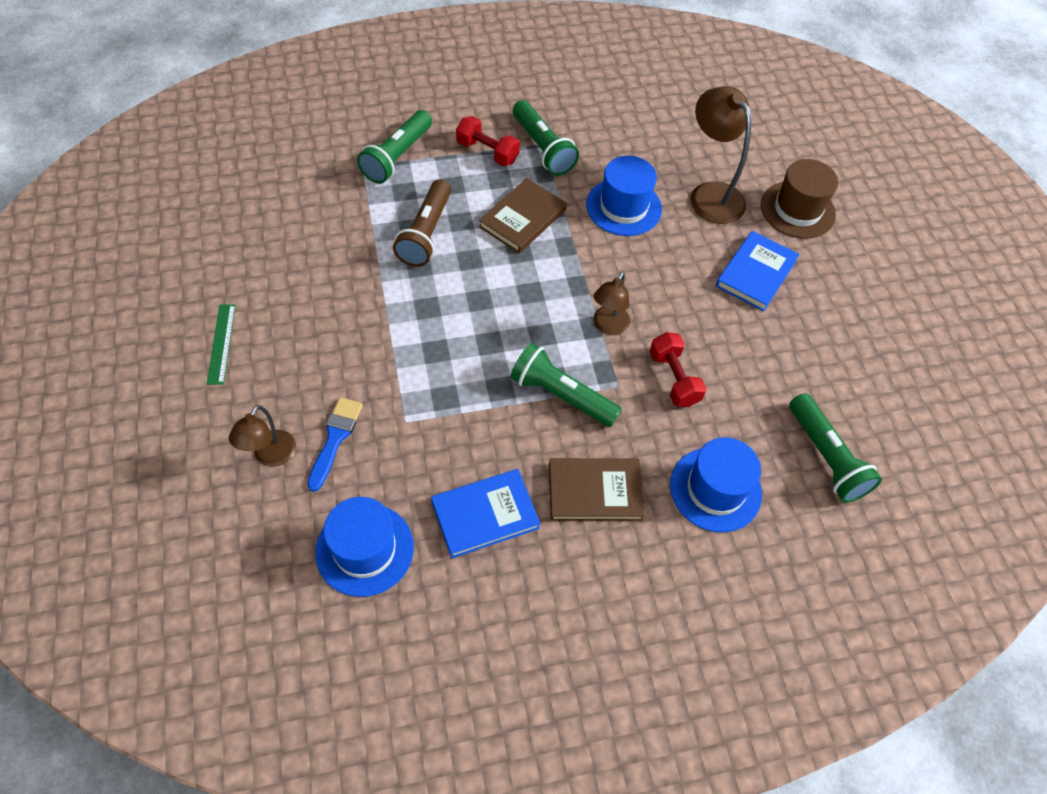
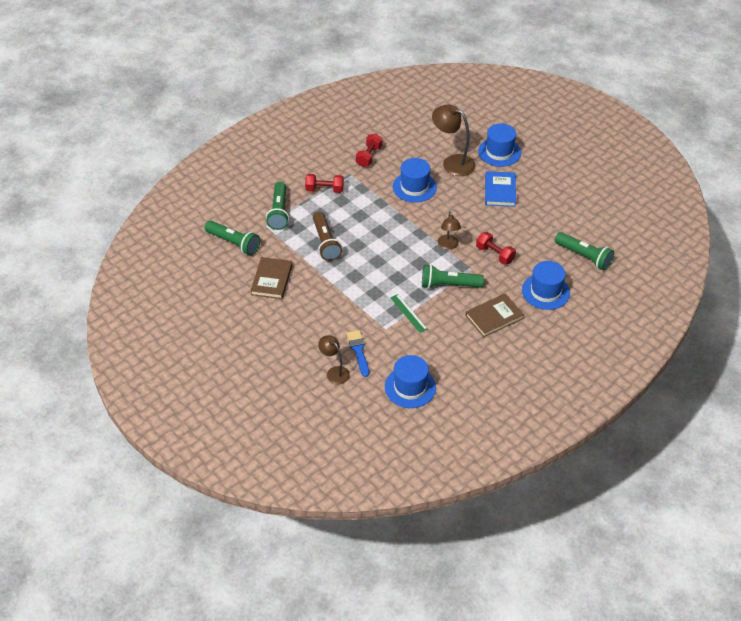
camera: 25 degrees left, 10 degrees down
(221, 343) = (266, 337): green ruler -> green ruler (408, 313)
(271, 456) = (334, 372): brown lamp -> brown lamp turned 150 degrees clockwise
(485, 515) = (453, 349): blue book -> none
(522, 218) = (368, 214): brown book -> brown book (271, 280)
(542, 148) = (351, 175): green flashlight -> green flashlight (234, 243)
(589, 131) = (369, 156): none -> red dumbbell
(797, 210) = (499, 152): brown hat -> blue hat

